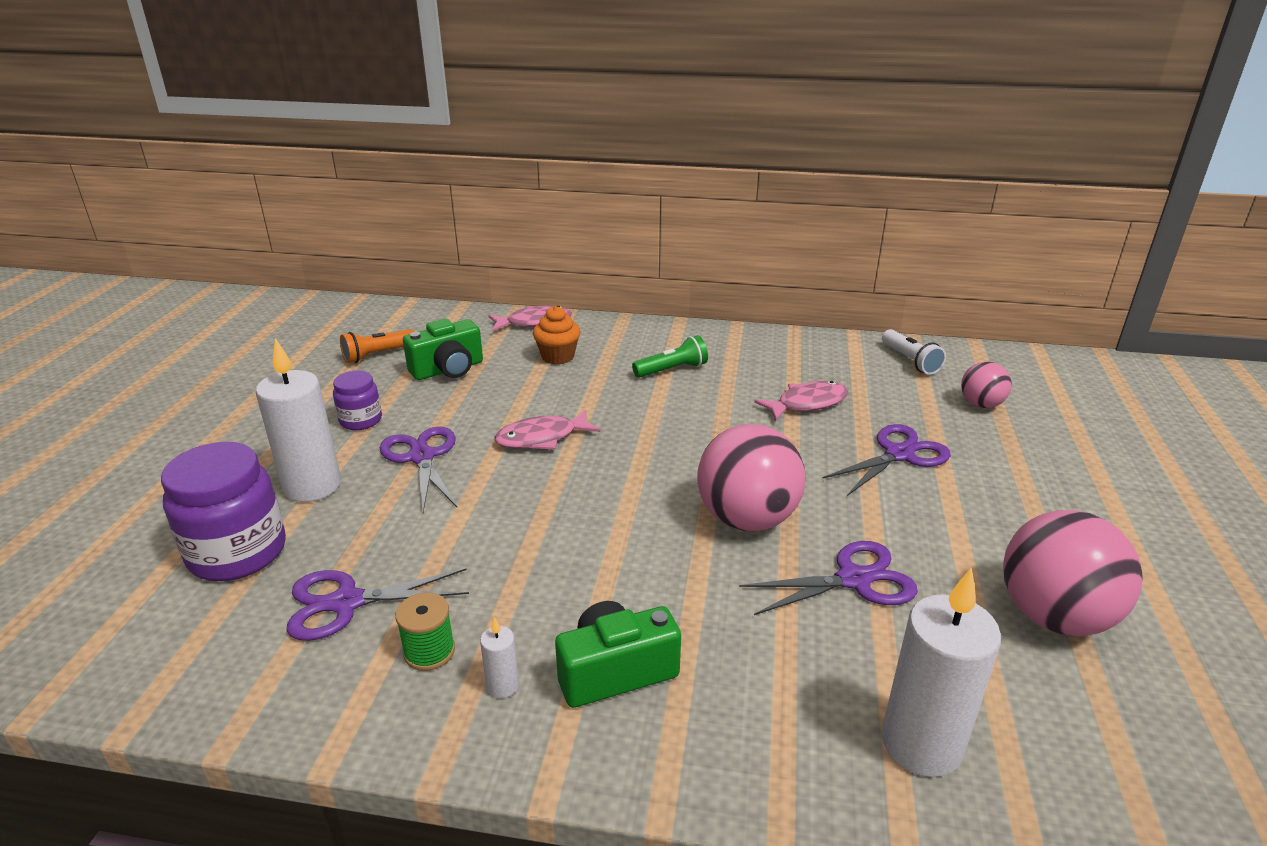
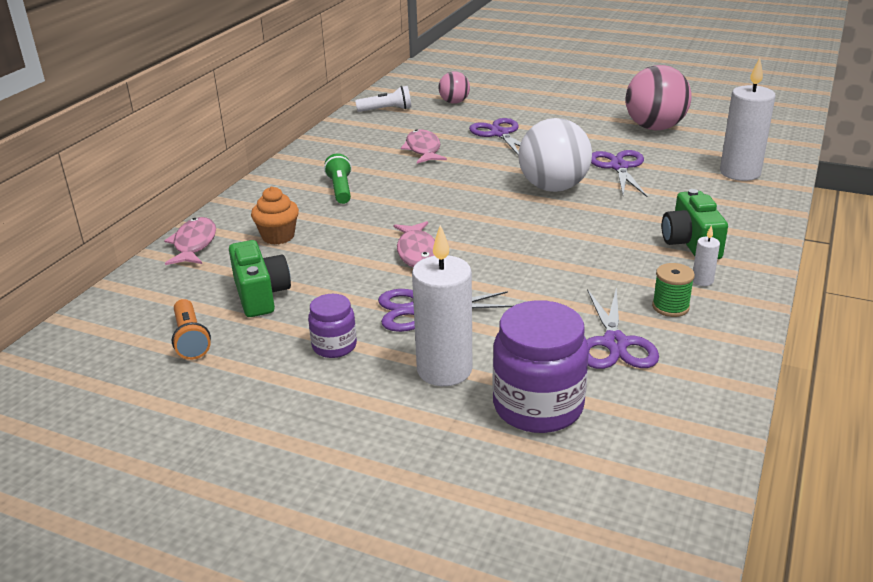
camera: 75 degrees left, 0 degrees up
(747, 519) = (553, 187): pink ball -> white ball

